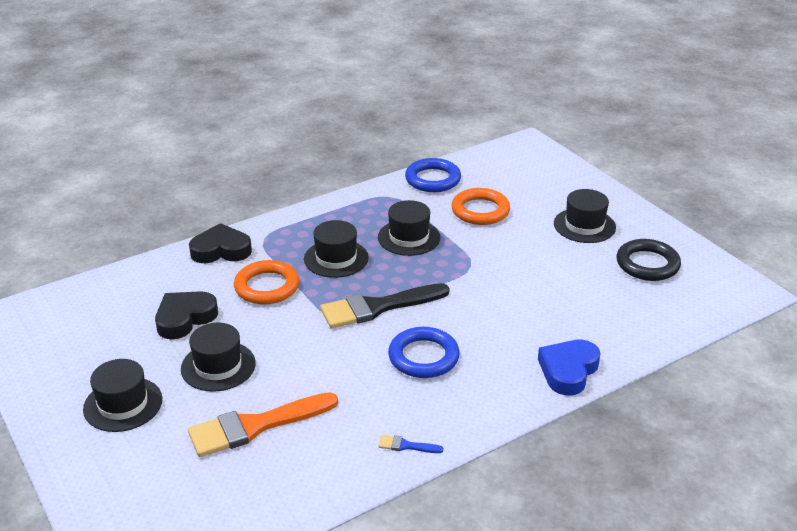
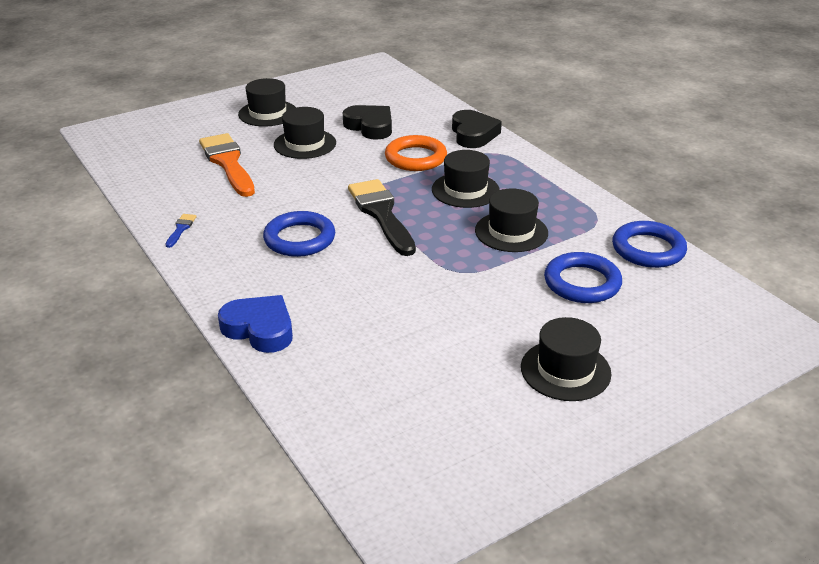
camera: 90 degrees right, 0 degrees up
(480, 211) = (582, 283): orange ring -> blue ring
(647, 264) = (473, 422): black ring -> none

